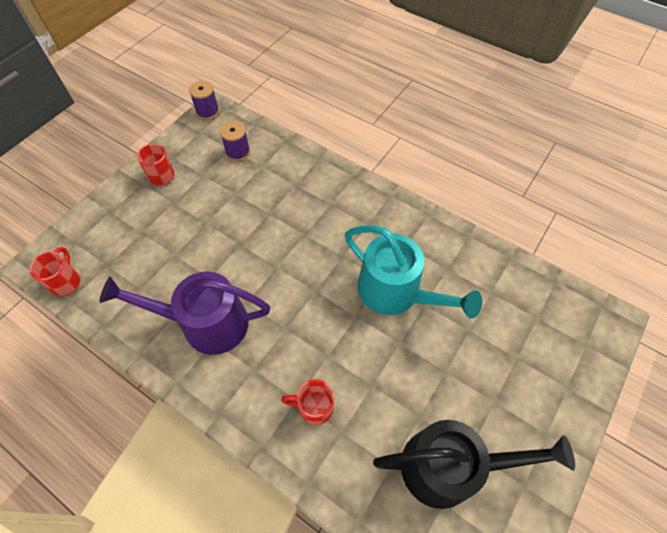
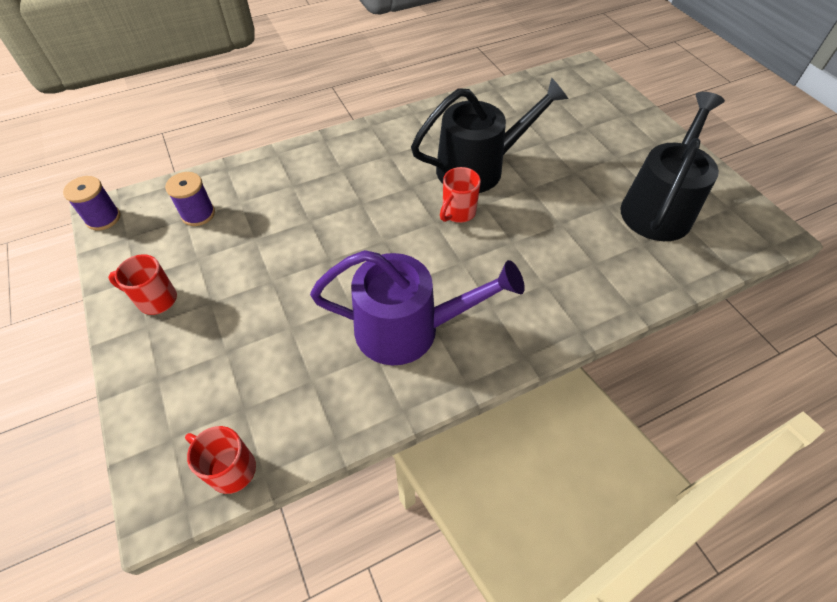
camera: 60 degrees left, 5 degrees down
(205, 323) = (409, 329): purple watering can -> purple watering can turned 120 degrees counterclockwise
(314, 408) = (561, 273): red mug -> red mug (458, 213)
(396, 292) = (478, 168): turquoise watering can -> black watering can

